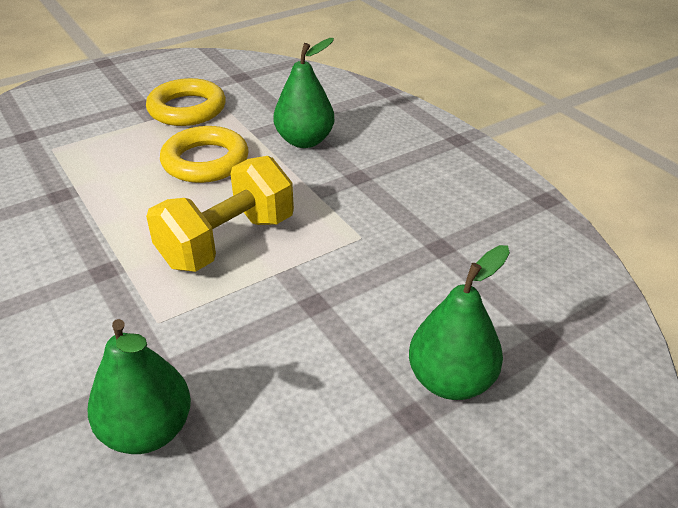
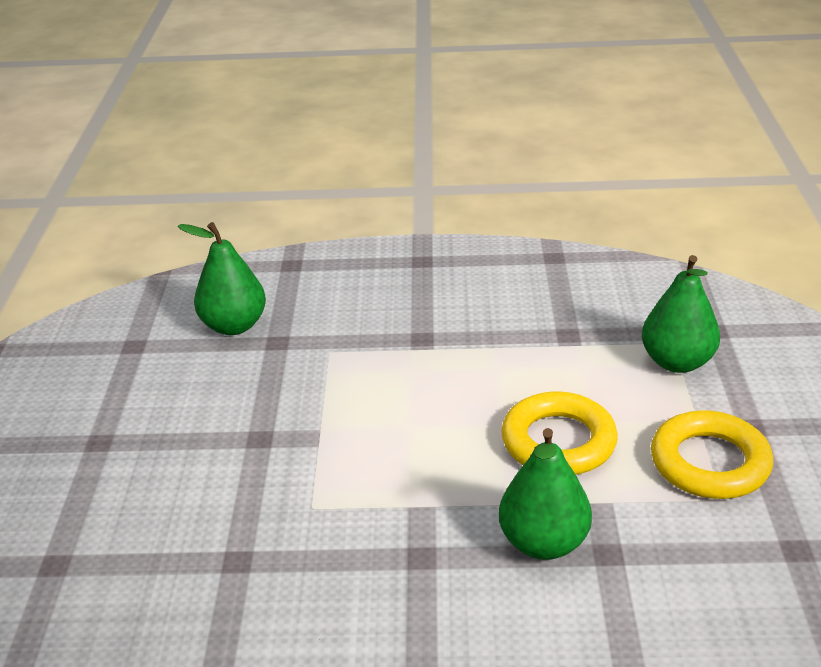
camera: 125 degrees right, 5 degrees down
(227, 242) = (394, 414): yellow dumbbell -> none
(451, 381) = (98, 477): green pear -> green pear (677, 362)

